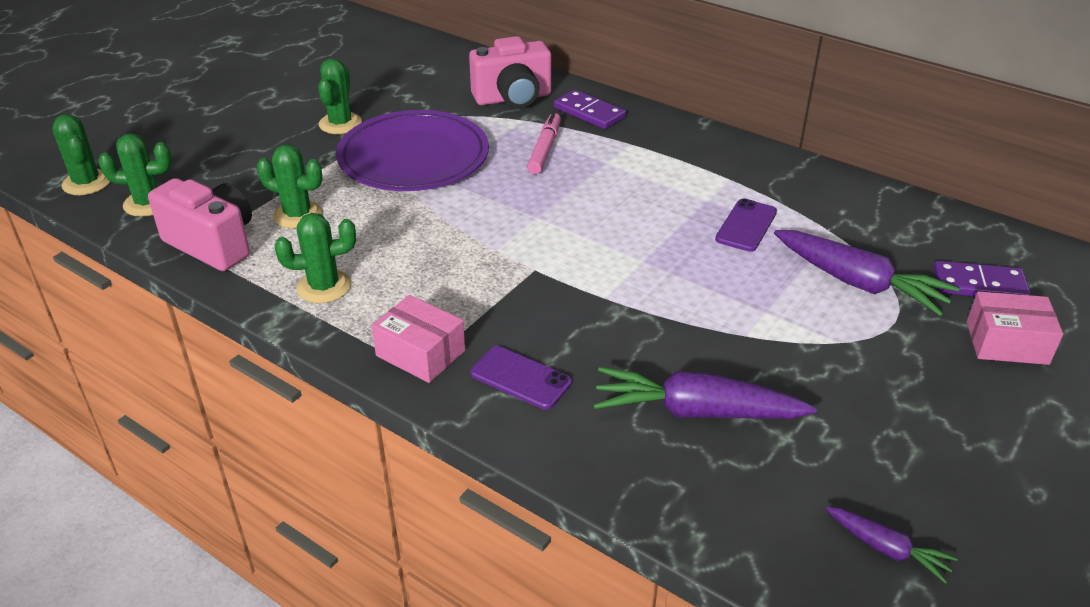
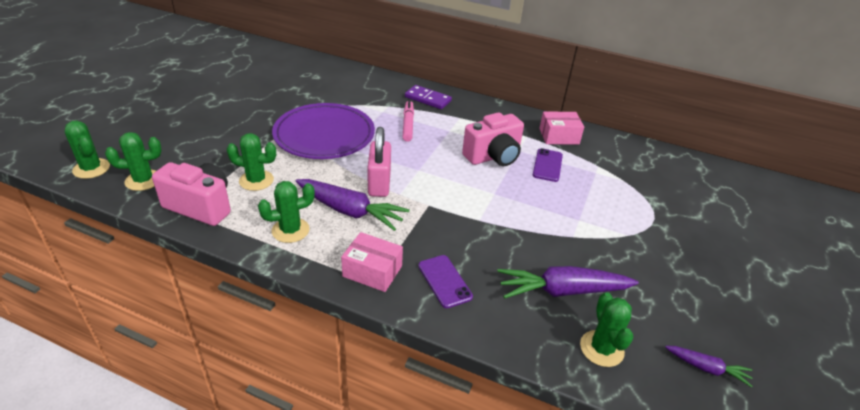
camera: 15 degrees left, 0 degrees up
(340, 123) = (267, 115): green cactus -> green cactus (601, 348)
(471, 233) = (379, 183): none -> pink padlock
(513, 98) = (377, 92): pink camera -> pink camera (493, 157)
(520, 378) = (444, 281): purple phone -> purple phone turned 45 degrees clockwise
(858, 283) = (625, 196): purple carrot -> purple carrot (350, 211)
(979, 285) = (690, 191): purple domino -> none
(1007, 343) = (719, 226): pink box -> pink box (559, 136)

